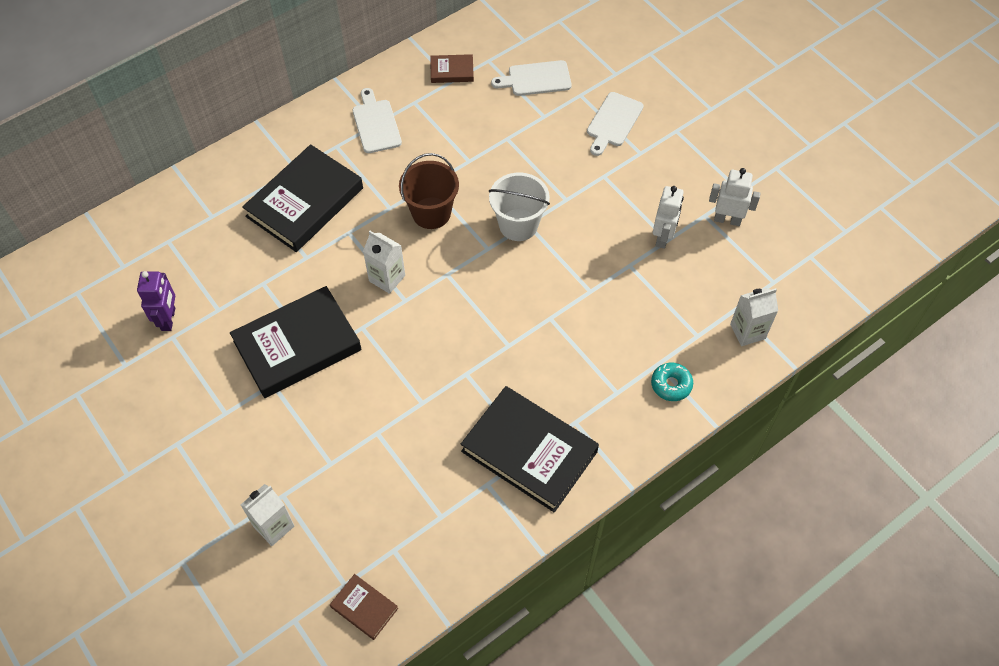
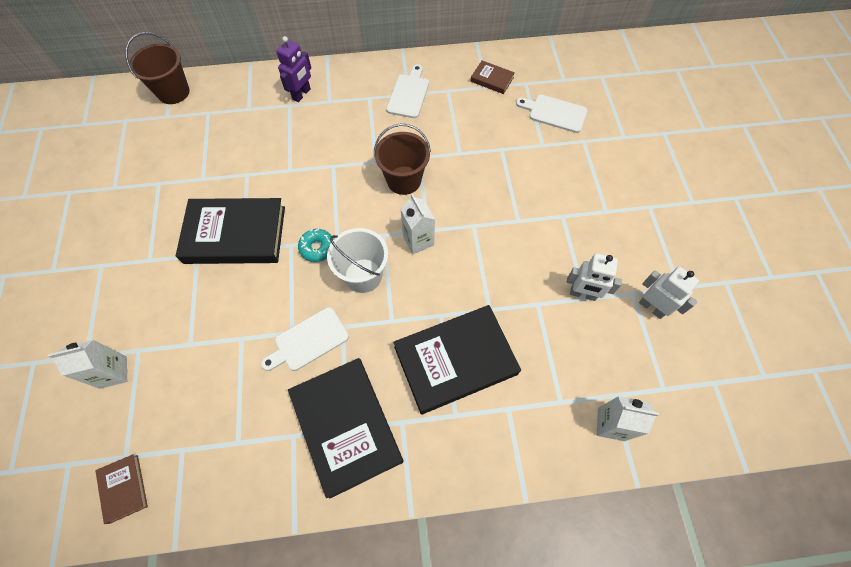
camera: 30 degrees right, 5 degrees up
(109, 237) = (173, 92): none -> brown bucket
(169, 319) = (166, 169): purple robot -> purple robot (302, 94)
(305, 202) = (318, 128): black book -> black book (455, 360)
(387, 278) = (336, 215): white carton -> white carton (418, 240)
(518, 225) = (465, 223): white bucket -> white bucket (363, 275)
(613, 122) = (598, 175): white cutting board -> white cutting board (308, 340)
(663, 237) = (582, 294): white robot -> white robot turned 60 degrees clockwise
(671, 385) = (508, 436): turquoise donut -> turquoise donut (317, 248)

